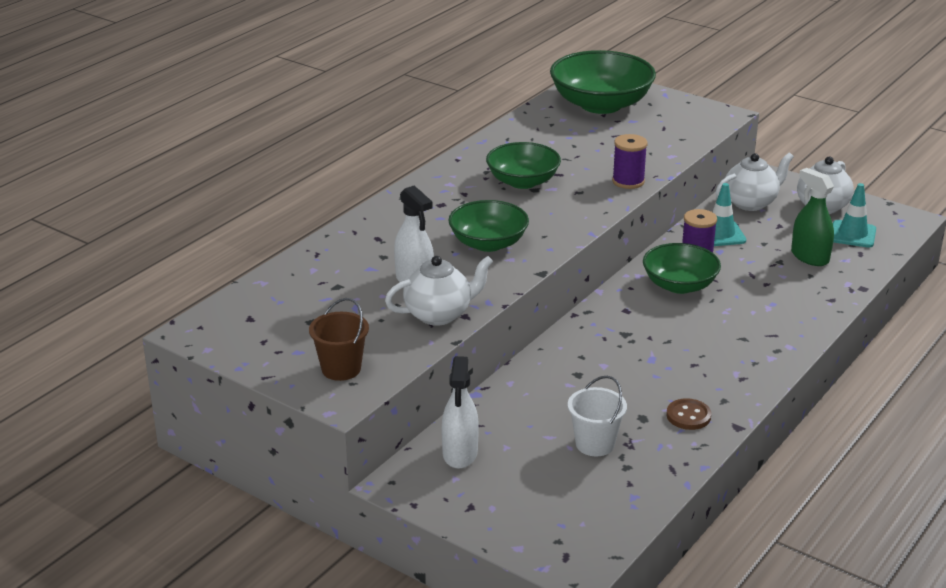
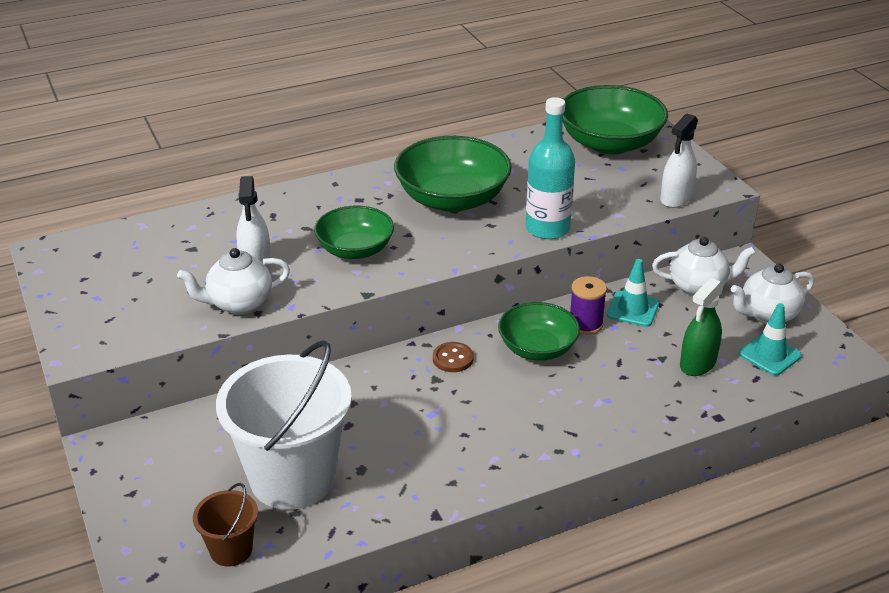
camera: 30 degrees right, 5 degrees up
(341, 369) = (108, 326): brown bucket -> brown bucket (231, 550)
(439, 314) = (239, 304): white teapot -> white teapot turned 150 degrees clockwise
(460, 453) = (177, 439): white spray bottle -> white spray bottle (676, 198)
(523, 181) = (452, 199): green bowl -> green bowl, size x1.55
(595, 444) = (292, 478): white bucket -> white bucket, size x2.16
(628, 181) = (547, 228): purple spool -> turquoise bottle
(688, 416) = (403, 485): brown button -> brown button (453, 358)
(809, 257) = (698, 364): green spray bottle -> green spray bottle turned 135 degrees counterclockwise

